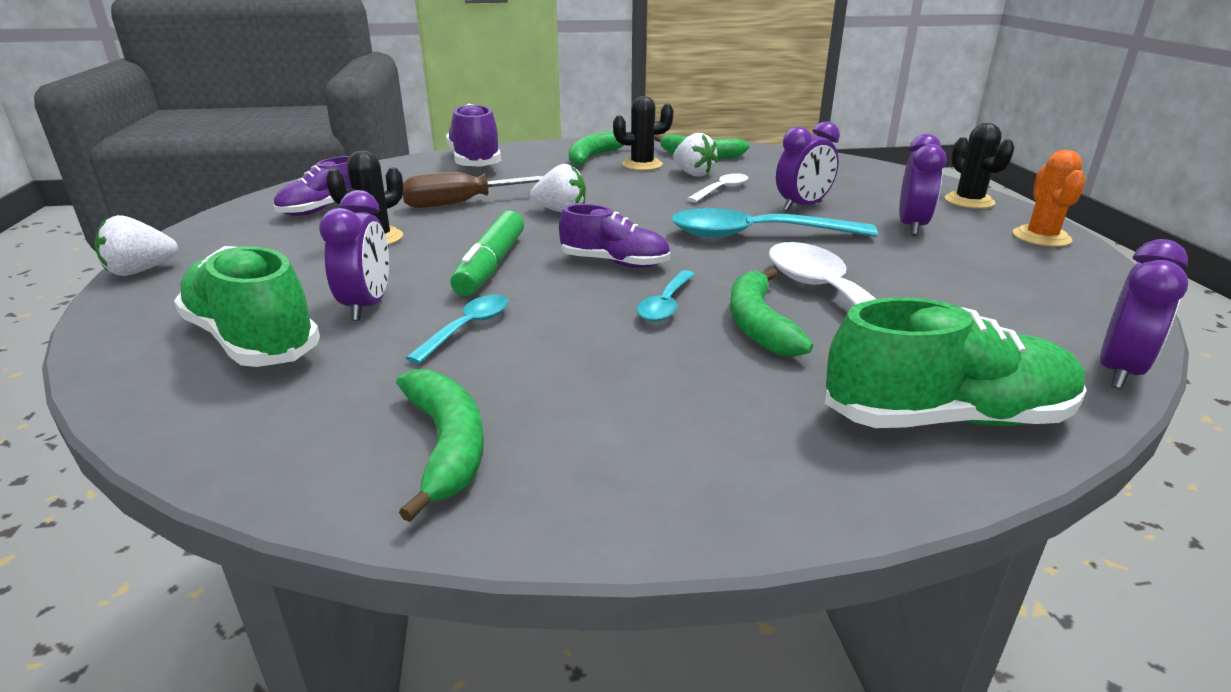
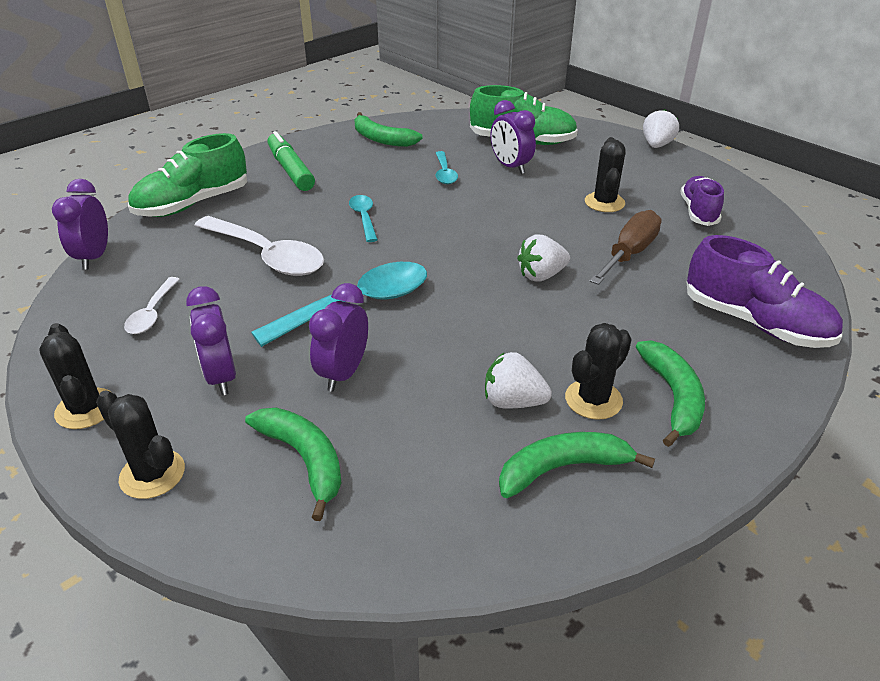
camera: 145 degrees right, 10 degrees up
(491, 265) = (498, 208): green marker -> green marker (291, 170)
(615, 263) = (429, 237): purple shoe -> none
(721, 190) = (448, 374): white spoon -> white spoon (152, 313)
(758, 324) = (302, 223): green banana -> green banana (305, 460)
(1041, 237) = (86, 409): orange cactus -> black cactus

